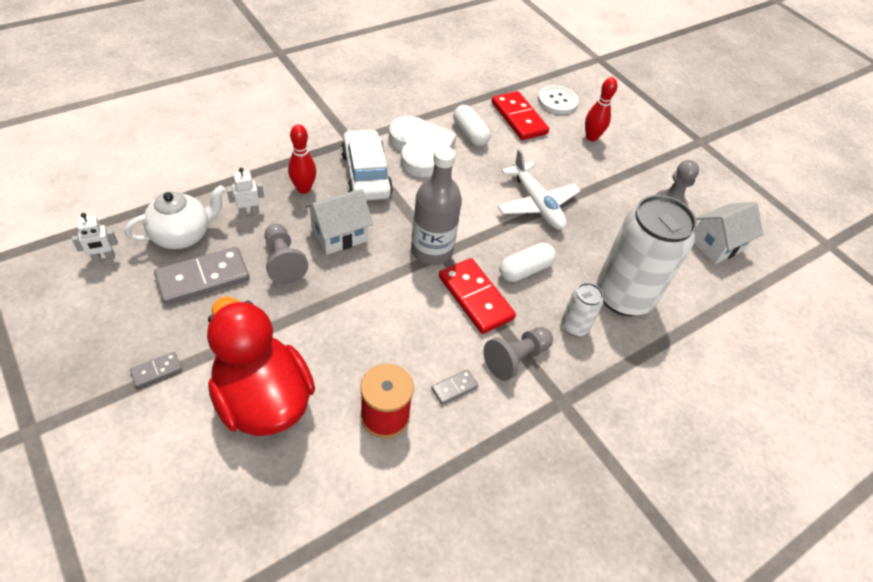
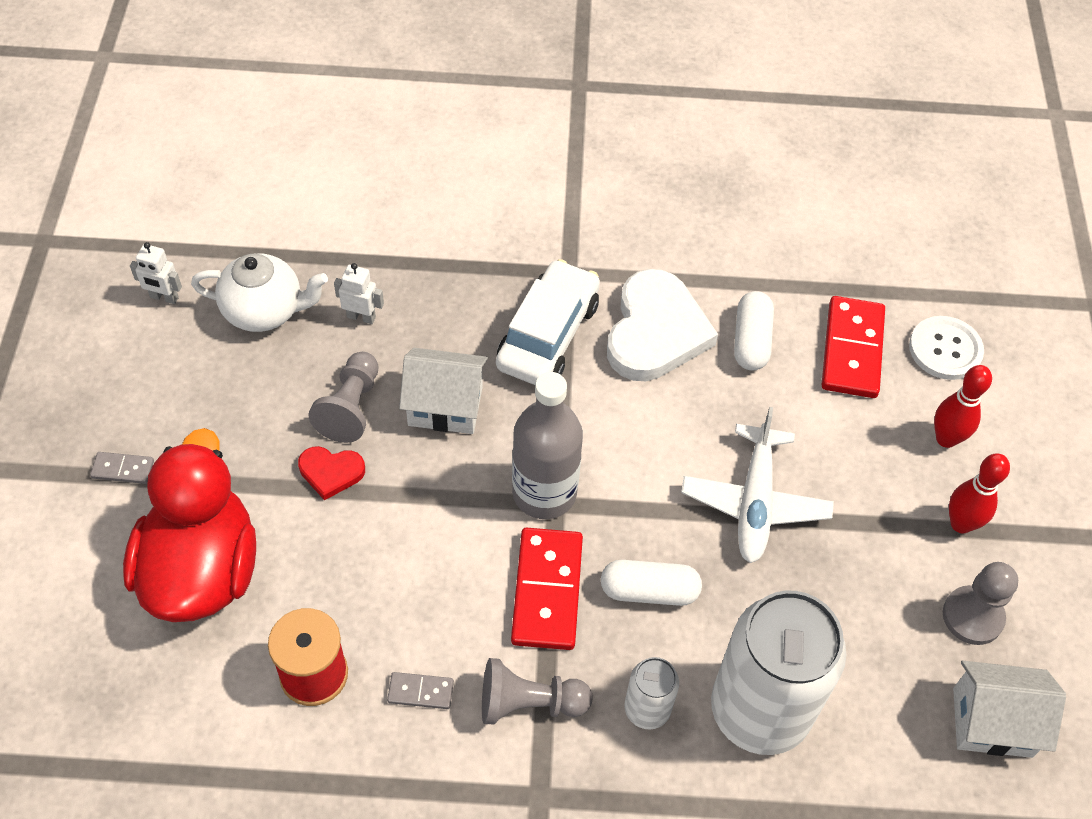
camera: 40 degrees right, 5 degrees up
(203, 278) = (247, 380): grey domino -> none
(301, 301) = (331, 472): none -> red heart
(304, 189) = (451, 316): red bowling pin -> red bowling pin (961, 524)

